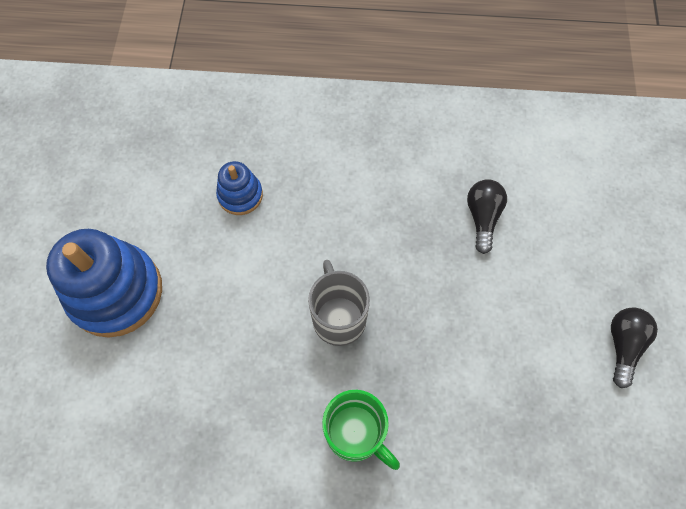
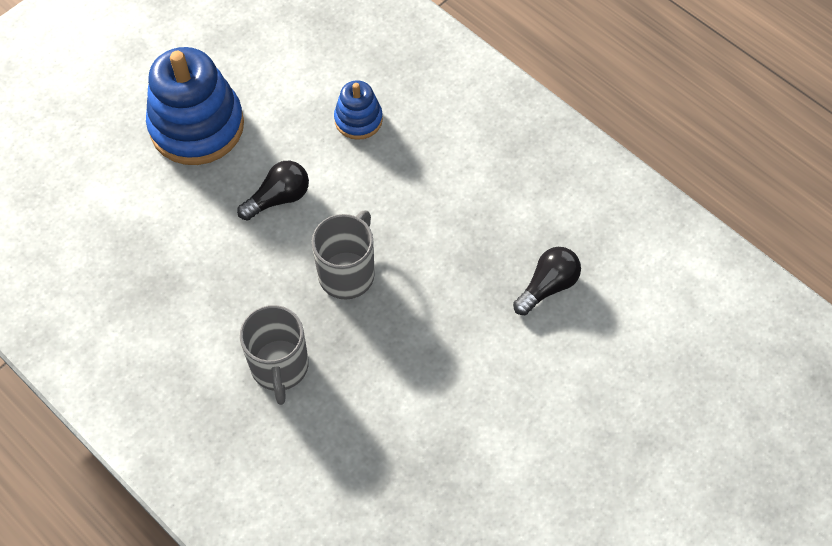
camera: 40 degrees right, 5 degrees down
(356, 433) = (280, 367): green mug -> grey mug
(623, 345) = (567, 479): black light bulb -> black light bulb (278, 198)

